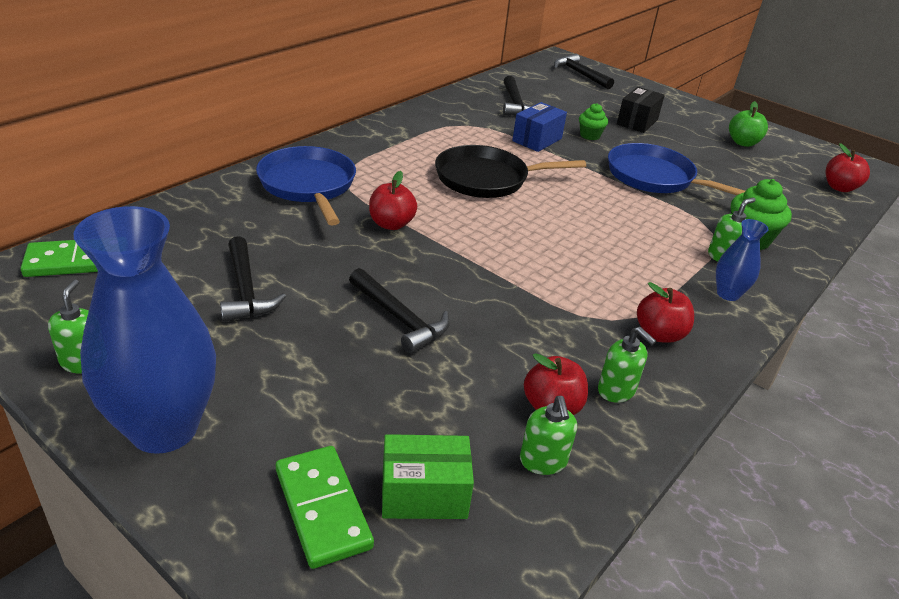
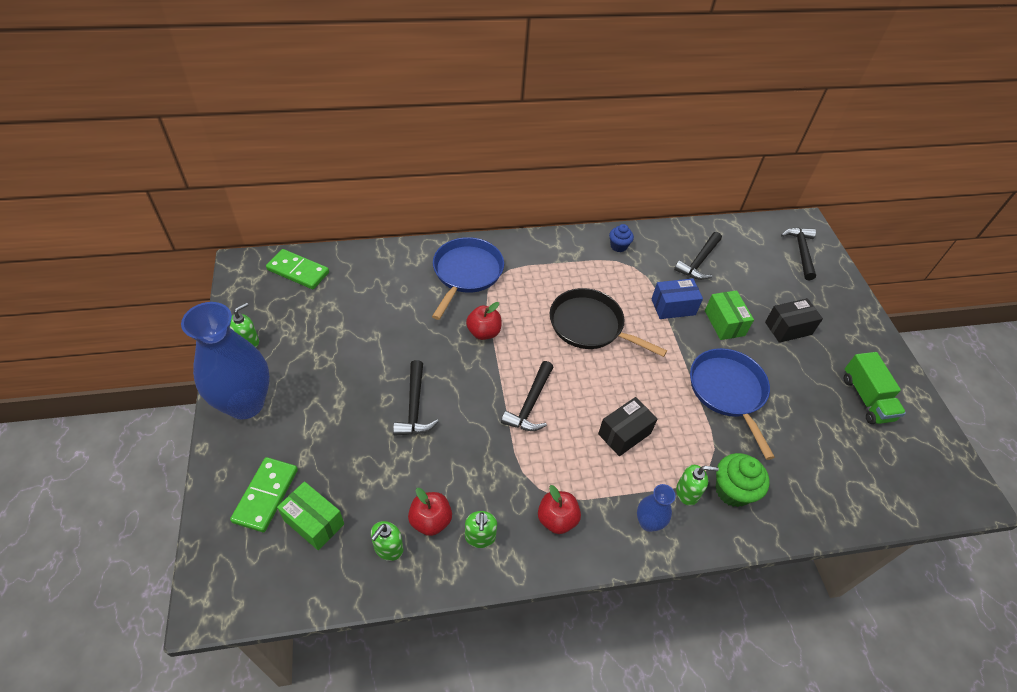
camera: 40 degrees right, 15 degrees up
(246, 290) = (356, 338): black hammer -> black hammer (530, 404)
(434, 115) = (618, 246): none -> blue cupcake
(590, 135) = (724, 323): green cupcake -> green box
(622, 241) = (624, 433): none -> black box
(743, 143) = (866, 398): green apple -> green truck
(839, 188) = (900, 494): red apple -> none

